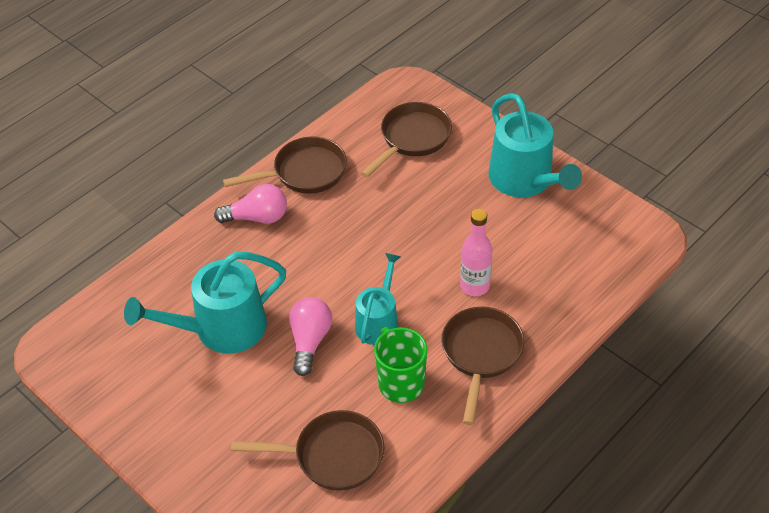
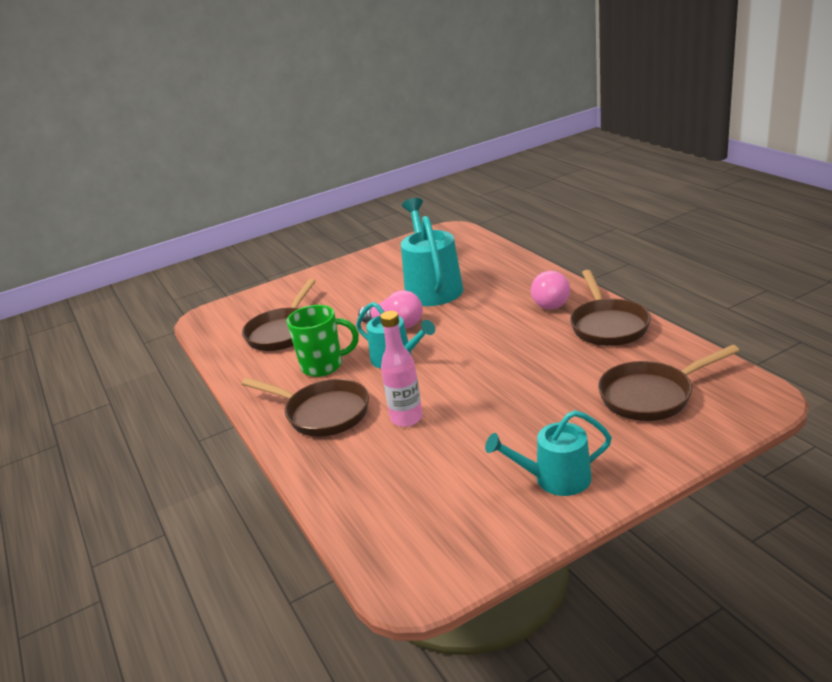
camera: 110 degrees right, 20 degrees down
(412, 139) = (651, 395): brown pan -> brown pan turned 105 degrees clockwise
(525, 180) = (555, 479): turquoise watering can -> turquoise watering can, size x0.62

